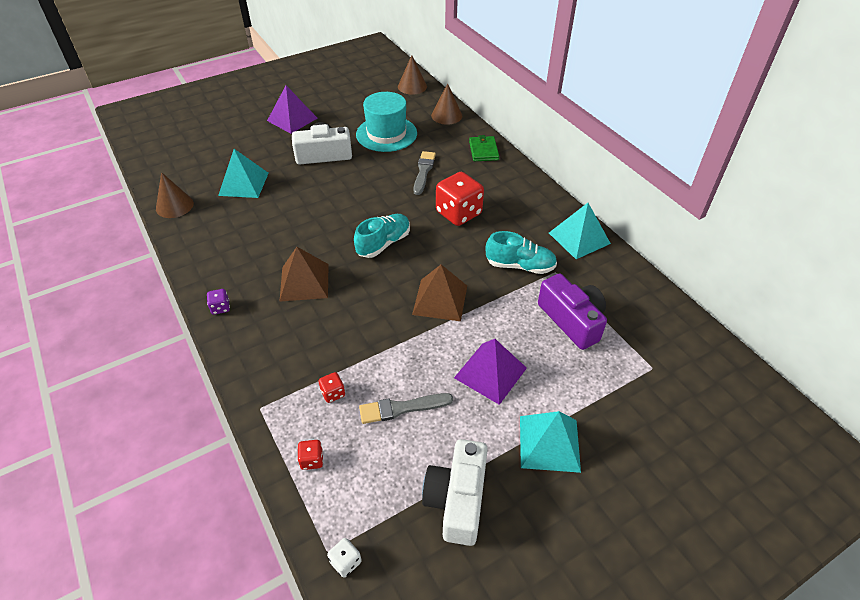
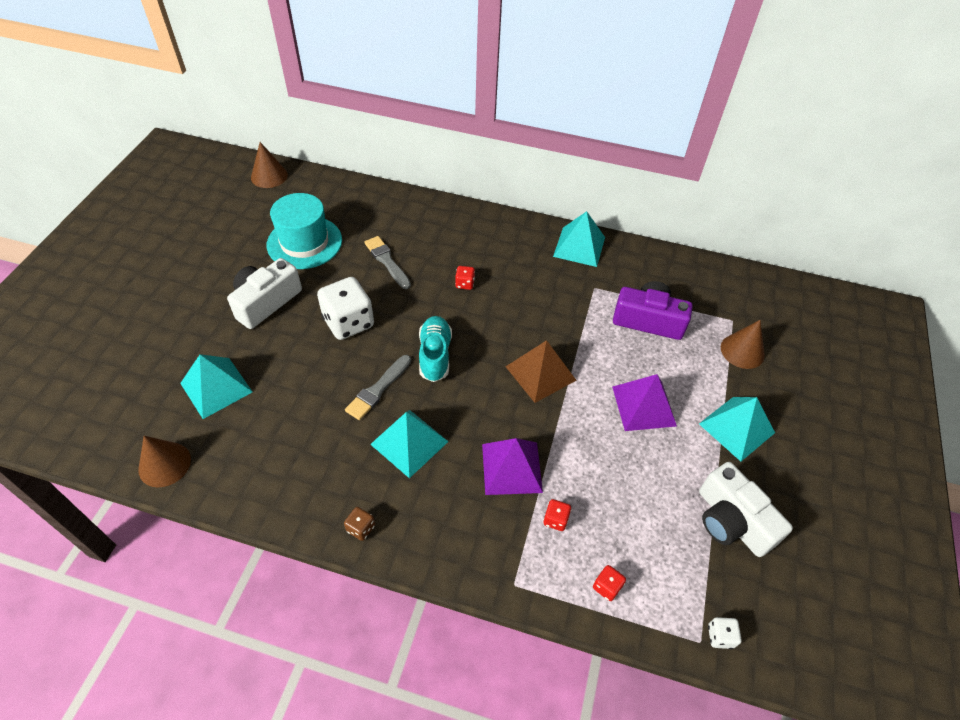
camera: 45 degrees left, 5 degrees up
(220, 308) = (361, 528): purple dice -> brown dice
(292, 119) = (179, 282): purple pyramid -> purple pyramid (511, 468)
(304, 282) = (409, 443): brown pyramid -> turquoise pyramid
(355, 193) = (348, 322): none -> white dice
(401, 408) = (619, 486): grey brush -> grey brush (378, 389)
(446, 115) = (341, 190): brown cone -> brown cone (742, 351)
(458, 213) = (465, 284): red dice -> red dice, size x0.44
(483, 150) = (416, 209): green wallet -> none
(520, 266) = (565, 300): turquoise shoe -> none

